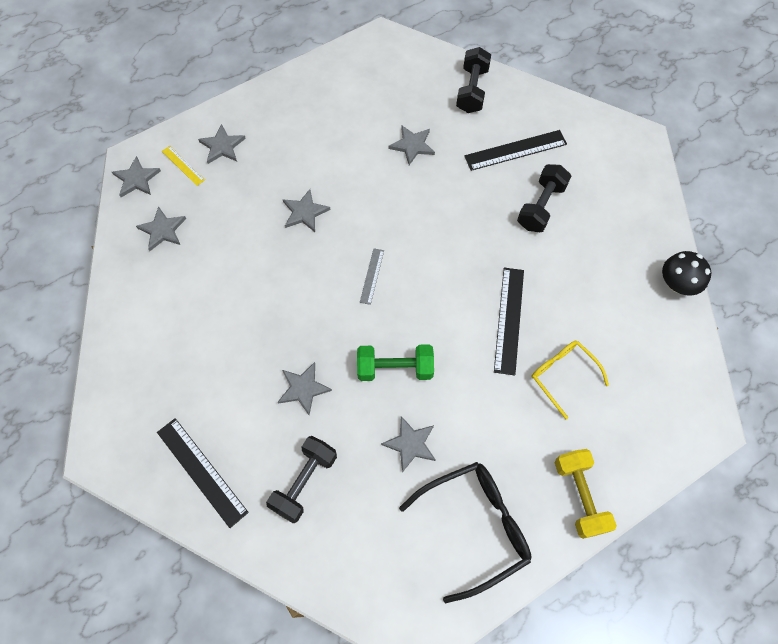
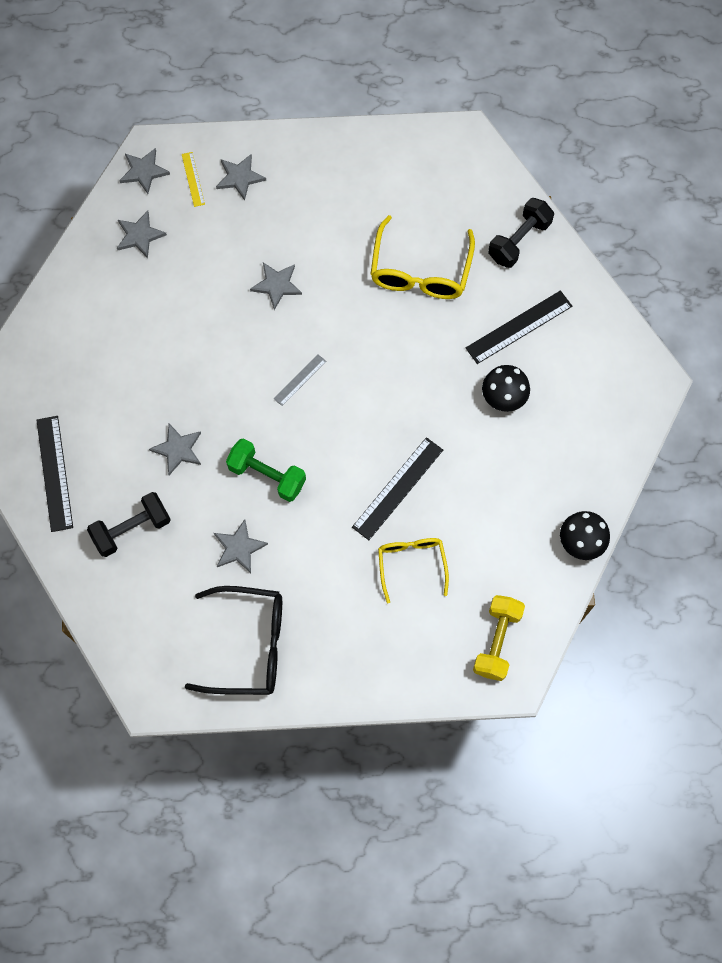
camera: 30 degrees right, 5 degrees up
(412, 145) = (420, 270): grey star -> yellow glasses
(515, 150) = (519, 327): black ruler -> black ruler turned 45 degrees counterclockwise
(541, 206) = (503, 397): black dumbbell -> black mushroom
(579, 496) = (354, 672): yellow dumbbell -> yellow dumbbell (497, 641)

